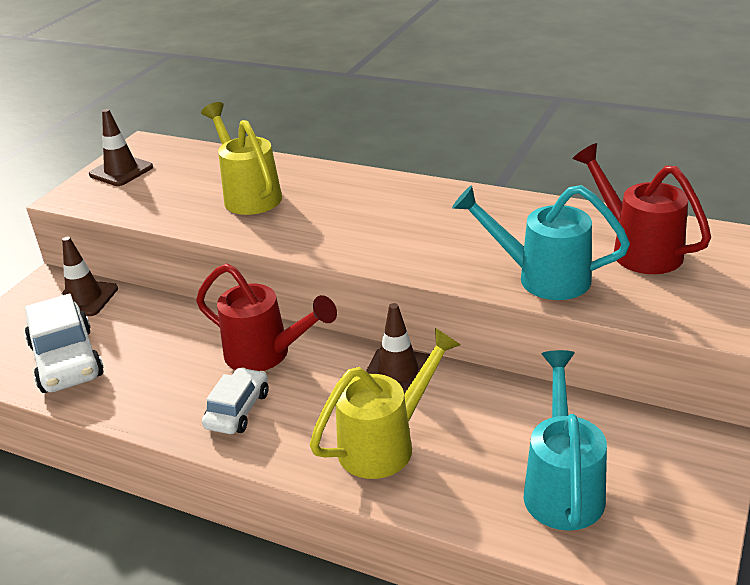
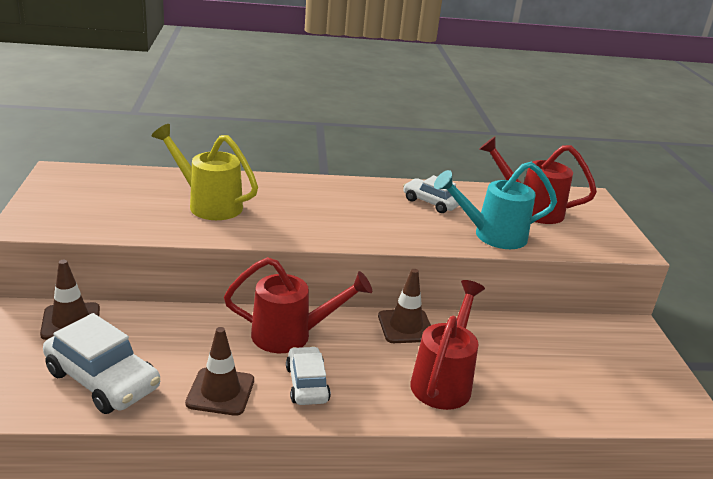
camera: 35 degrees left, 5 degrees down
(121, 171) = (59, 197): brown traffic cone -> brown traffic cone (220, 392)
(387, 443) = (444, 380): yellow watering can -> red watering can
(505, 223) = (431, 202): none -> white car
(562, 485) = (580, 377): turquoise watering can -> none

